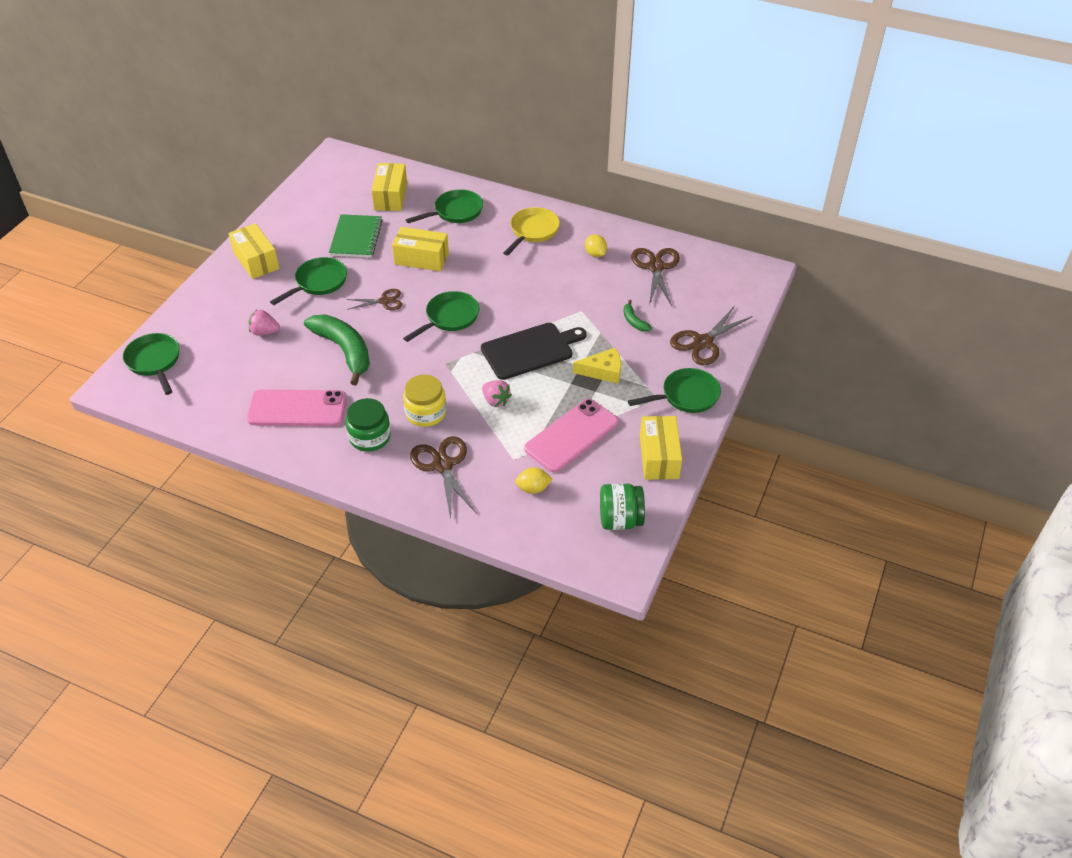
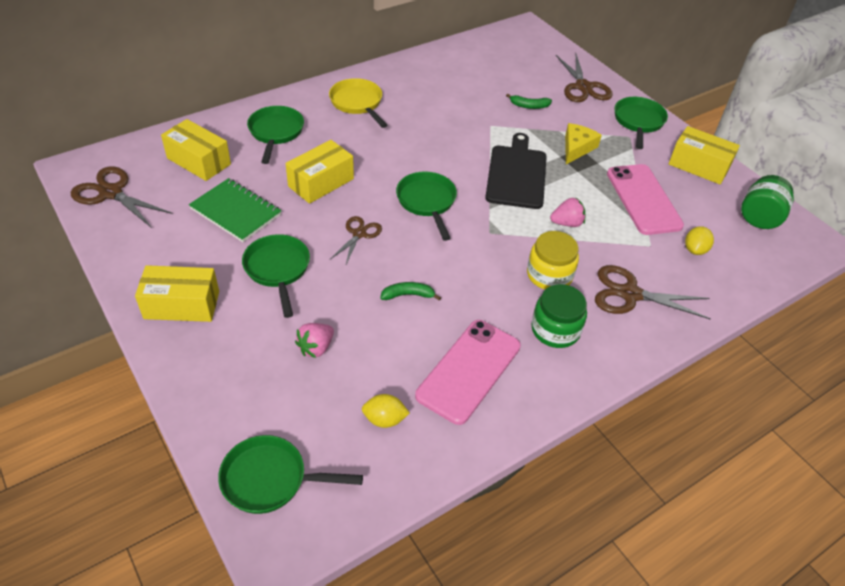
camera: 60 degrees left, 0 degrees up
(344, 351) = (408, 295): green banana -> green banana, size x0.45
(595, 254) = (425, 86): yellow lemon -> yellow lemon (384, 419)
(656, 267) = (473, 67): brown scissors -> brown scissors (111, 193)

